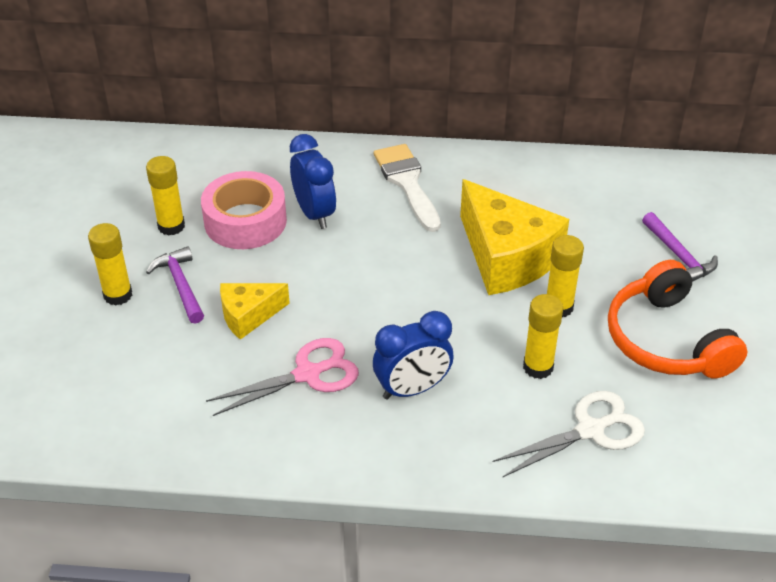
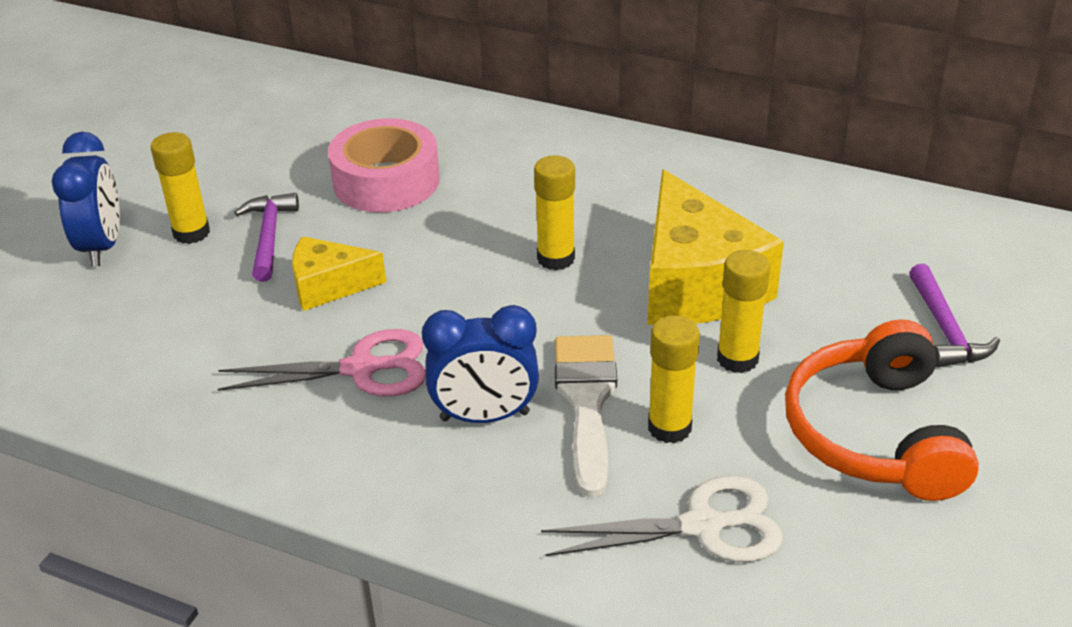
camera: 20 degrees right, 5 degrees down
(171, 226) = (296, 171): yellow glue stick -> yellow glue stick (556, 258)
(314, 213) = (474, 188): blue clock -> blue clock (102, 246)
(407, 183) = (610, 174): white brush -> white brush (586, 401)

